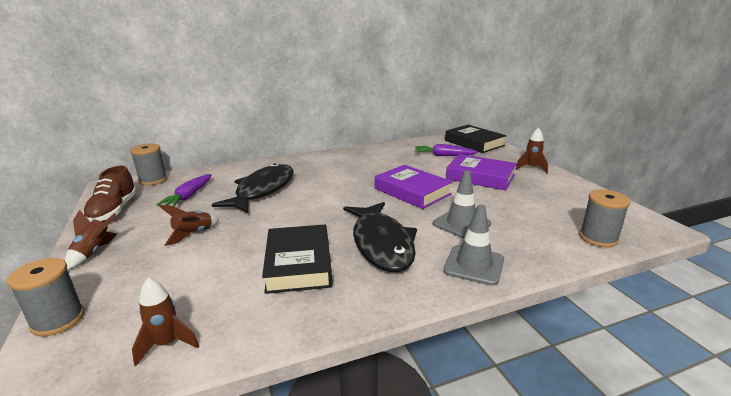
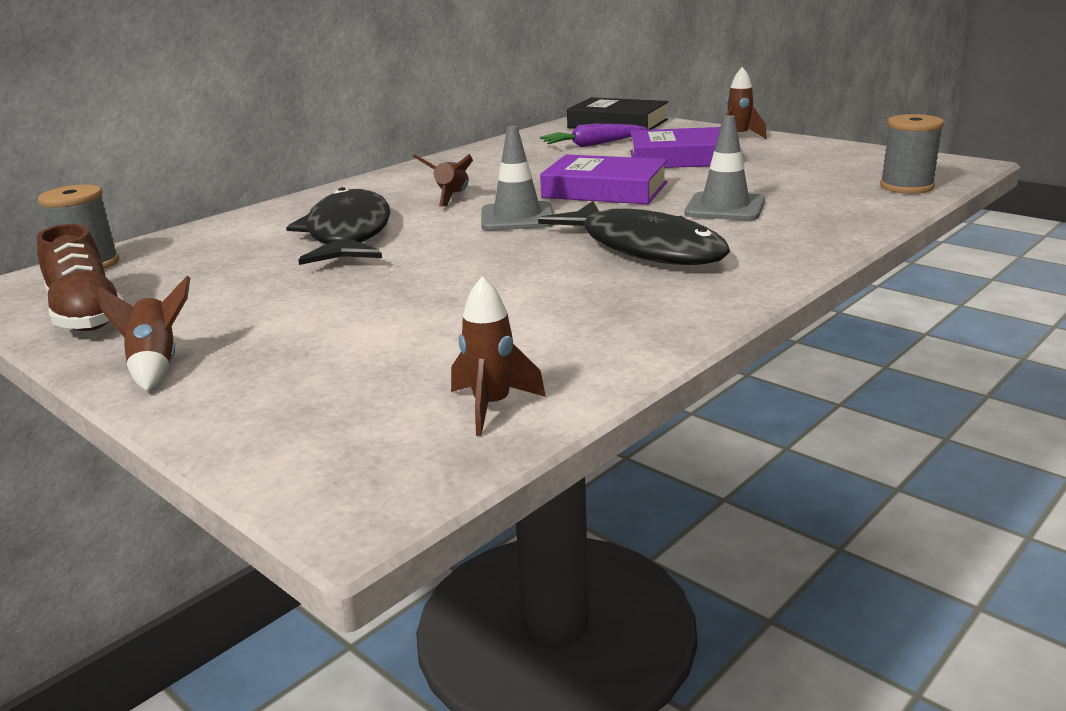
camera: 25 degrees left, 0 degrees up
(58, 320) = (251, 439): grey spool -> none
(189, 196) = (214, 268): purple carrot -> none
(193, 234) = (316, 305): brown rocket -> brown rocket (452, 198)
(299, 264) = (555, 292): black book -> none
(474, 265) = (795, 240): grey traffic cone -> grey traffic cone (517, 217)

